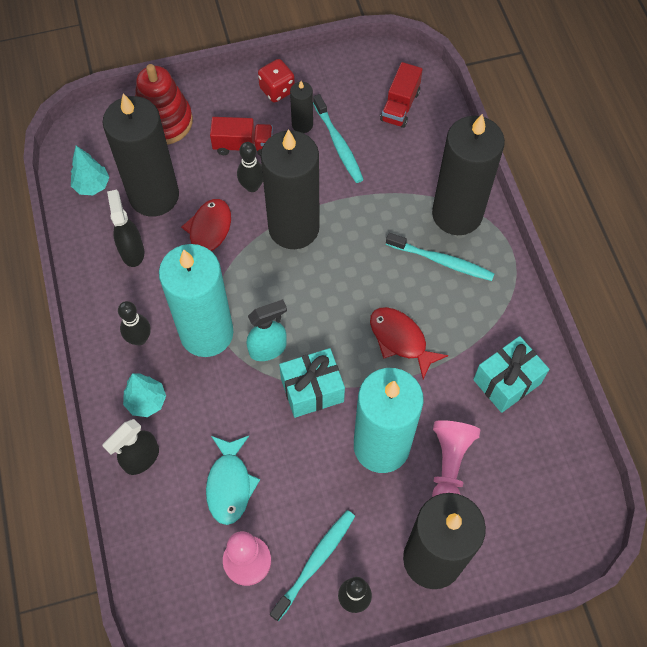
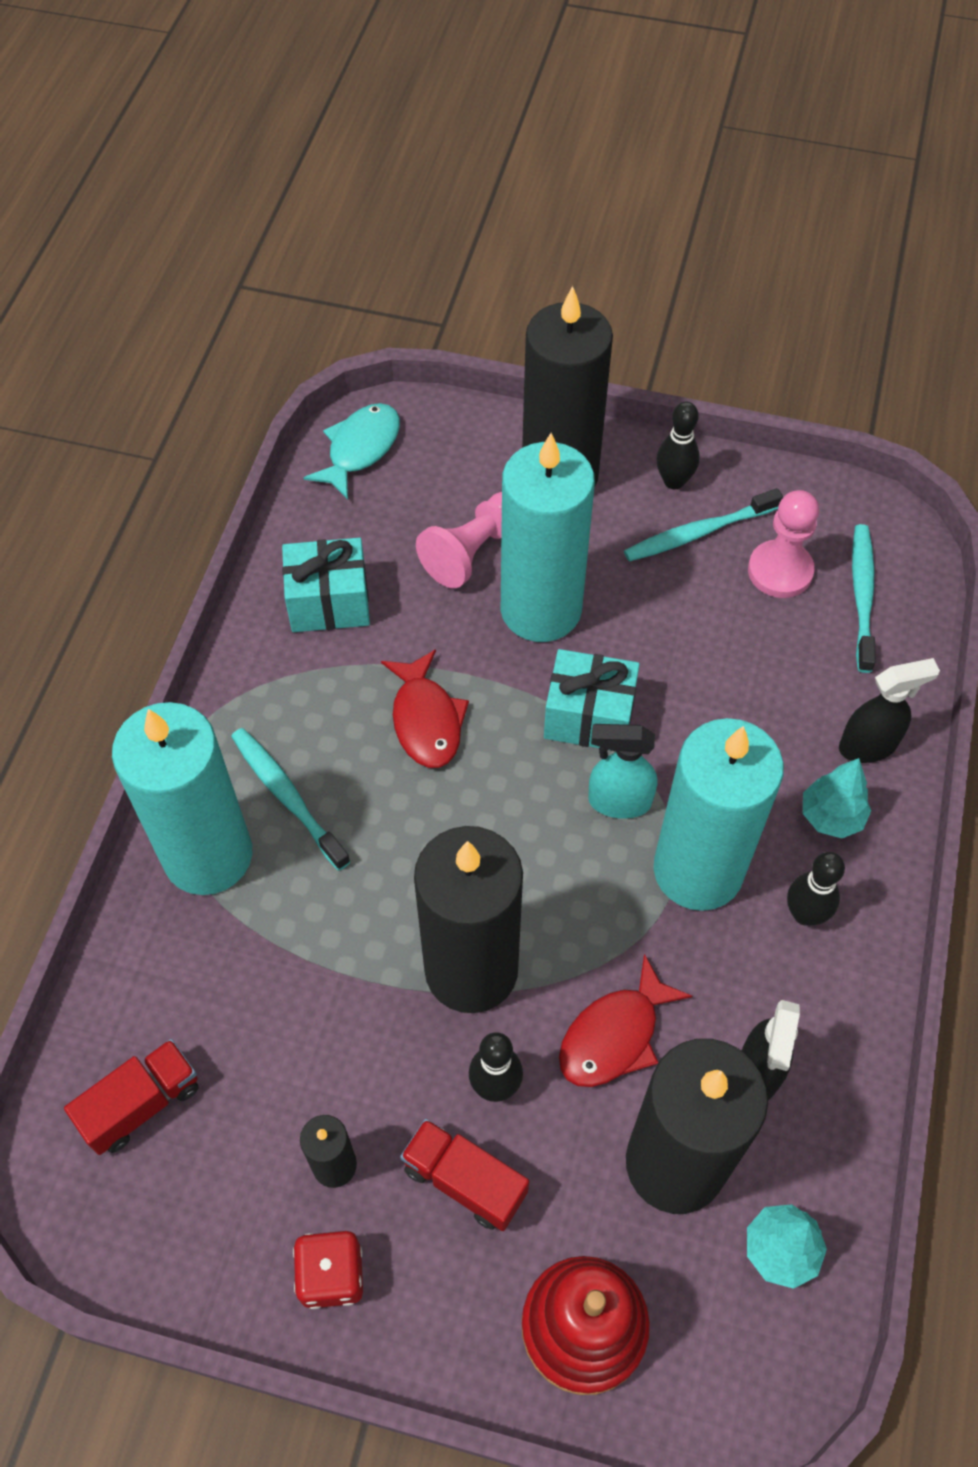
camera: 150 degrees left, 5 degrees down
(229, 484) = (761, 659): turquoise fish -> turquoise fish (360, 449)
(338, 144) = (299, 1086): turquoise toothbrush -> turquoise toothbrush (862, 595)
(457, 214) = (208, 855): black candle -> turquoise candle

